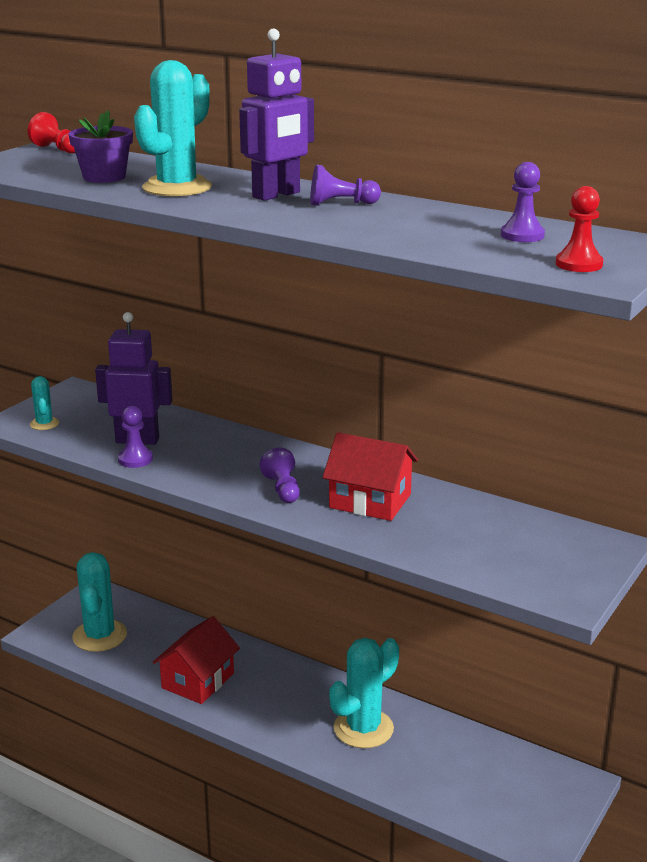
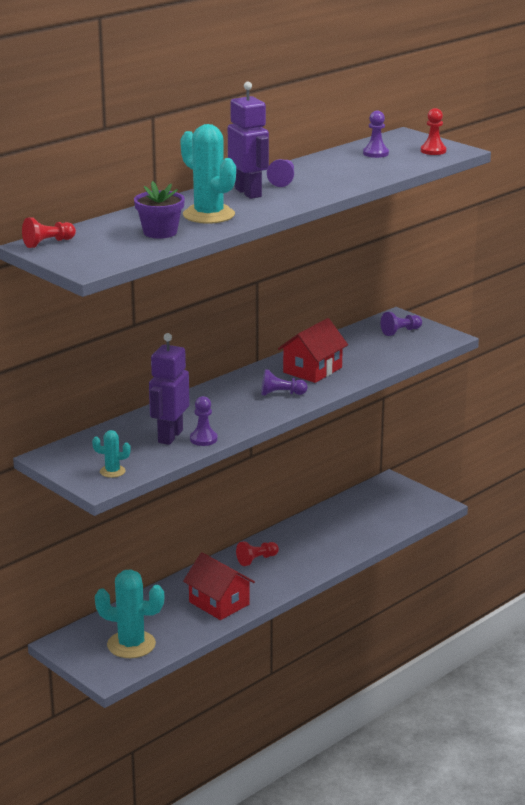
camera: 75 degrees left, 0 degrees up
(306, 692) = (257, 560): none -> red pawn
(363, 728) = (307, 544): turquoise cactus -> none
(555, 553) = (400, 332): none -> purple pawn

